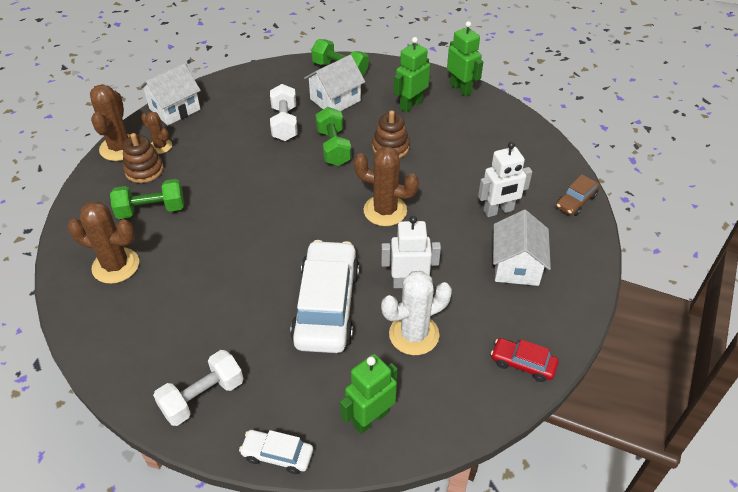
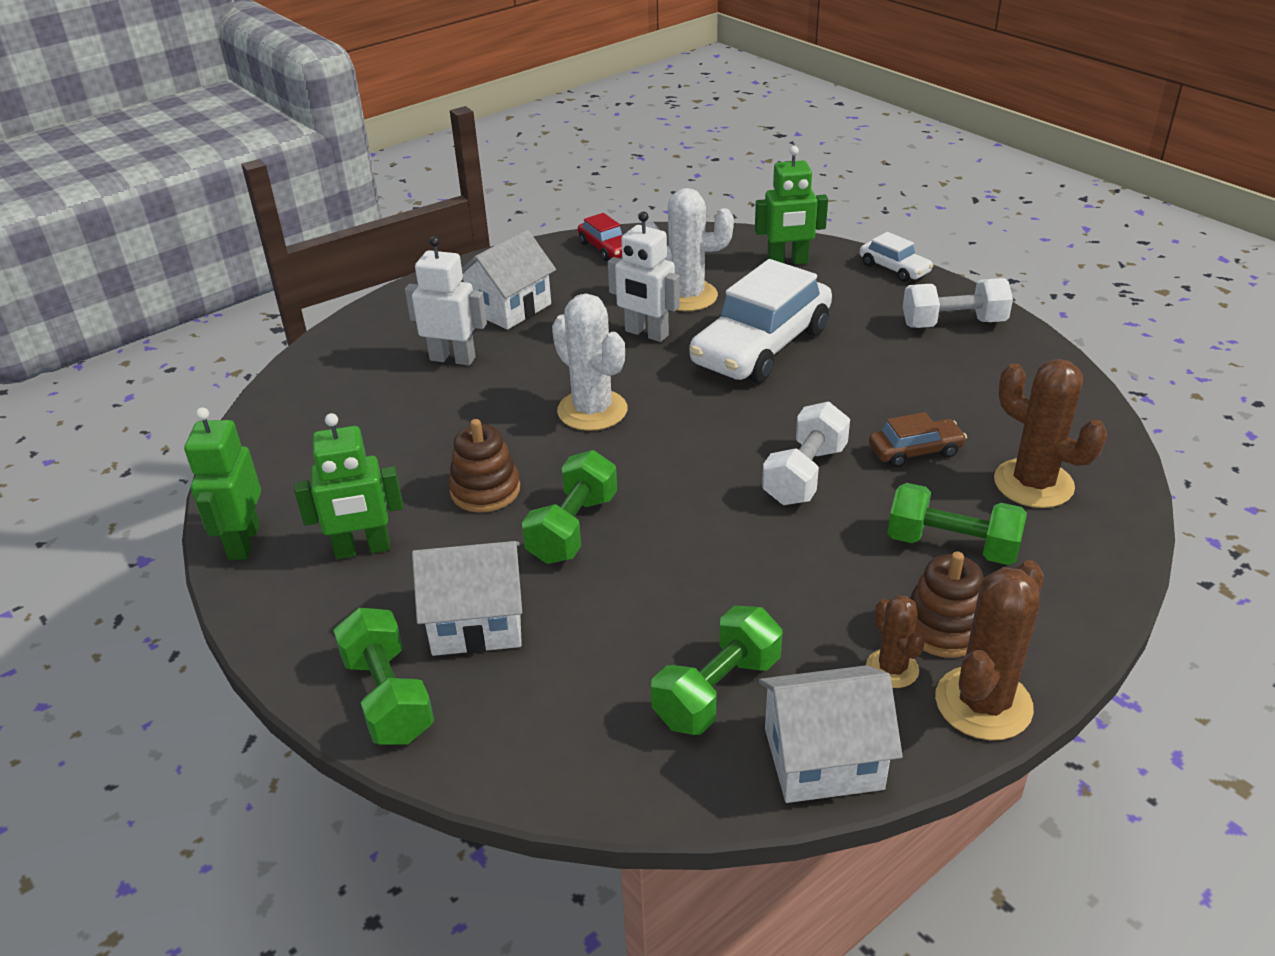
camera: 145 degrees left, 10 degrees down
(225, 114) = (717, 691): none -> green dumbbell
(284, 123) = (616, 612): white dumbbell -> white dumbbell (805, 475)
(385, 211) = (592, 410): brown cactus -> white cactus
(576, 201) = (351, 335): brown car -> brown car (915, 451)

